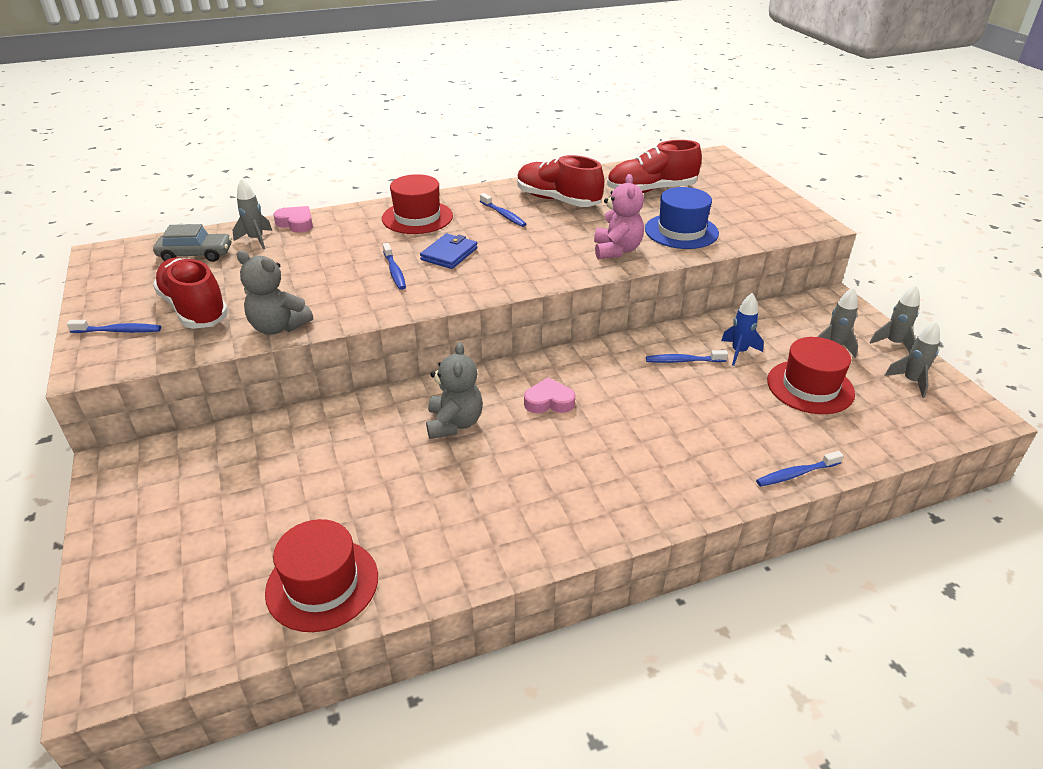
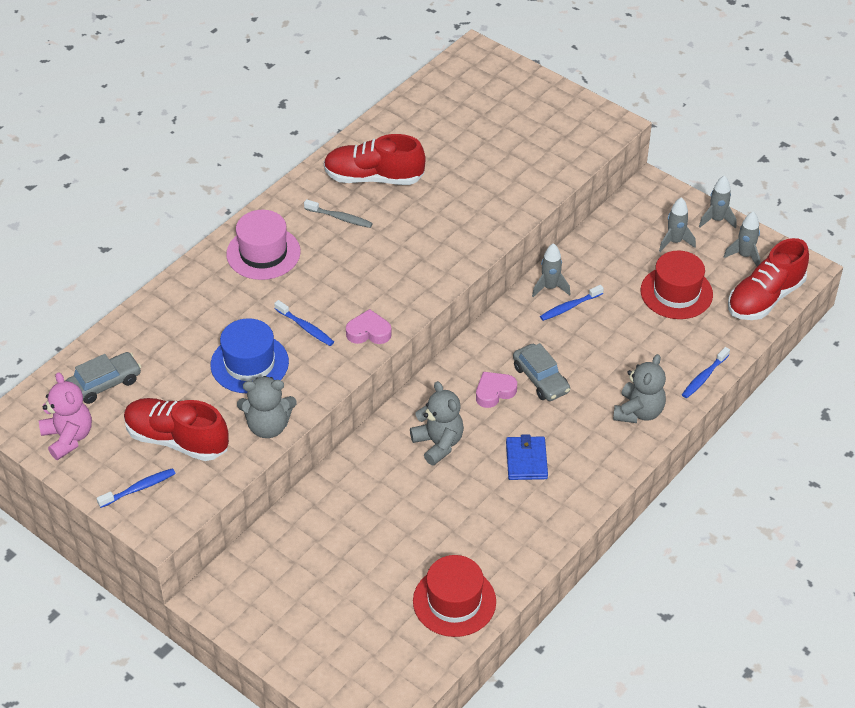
camera: 30 degrees left, 10 degrees up
(256, 240) = (140, 343): grey rocket -> grey rocket (550, 288)
(296, 223) = (155, 307): pink heart -> pink heart (368, 332)
(417, 217) = (263, 253): red hat -> pink hat
(449, 254) = (334, 288): blue wallet -> blue wallet (526, 460)
(503, 215) = (340, 218): blue toothbrush -> grey toothbrush
(605, 408) = (540, 379): none -> grey car
(616, 250) = (472, 224): pink teddy bear -> pink teddy bear (68, 437)
(651, 190) = (448, 130): red shoe -> red shoe (765, 298)
(681, 231) = (510, 178): blue hat -> blue hat (249, 363)
(692, 478) = (638, 412): none -> grey teddy bear
(739, 352) = (606, 279): blue rocket -> none

